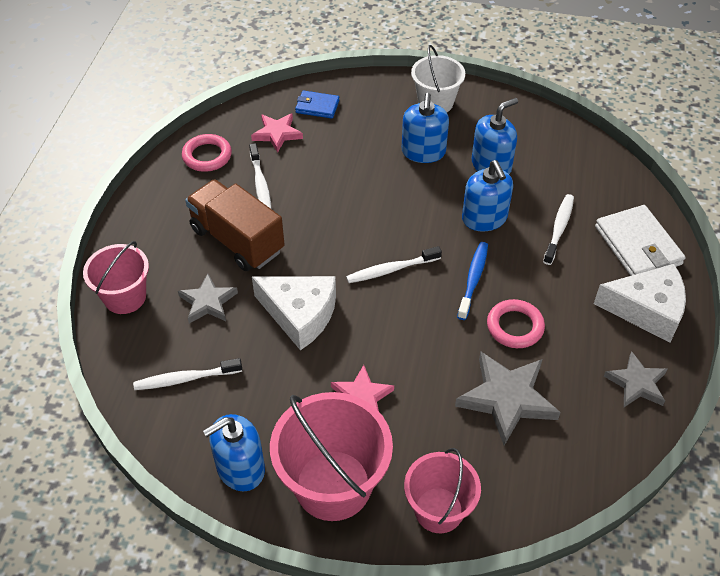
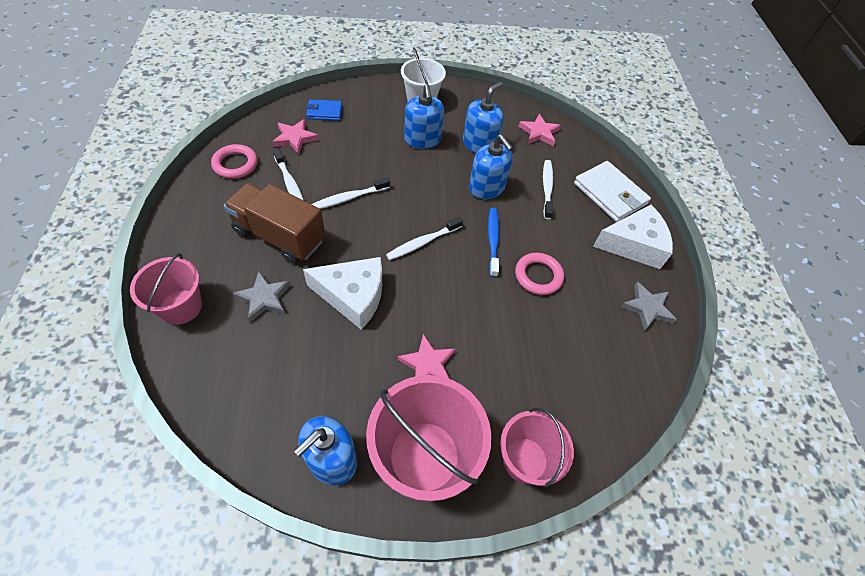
camera: 20 degrees left, 5 degrees up
(185, 379) = (257, 378): white toothbrush -> white toothbrush (349, 198)
(507, 399) = (551, 341): grey star -> none
(571, 159) = (539, 133): none -> pink star

